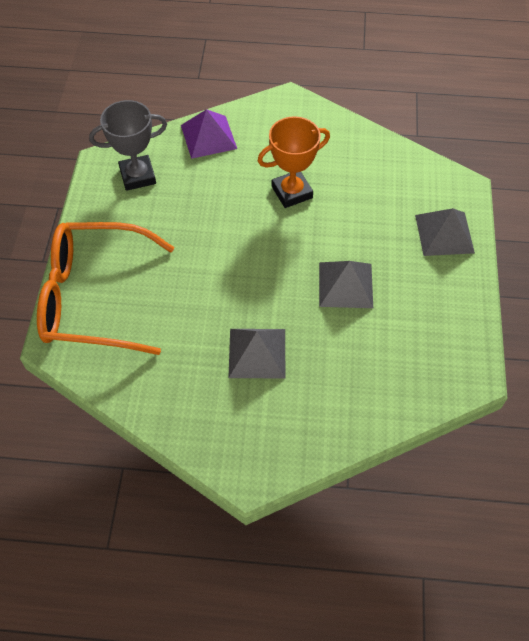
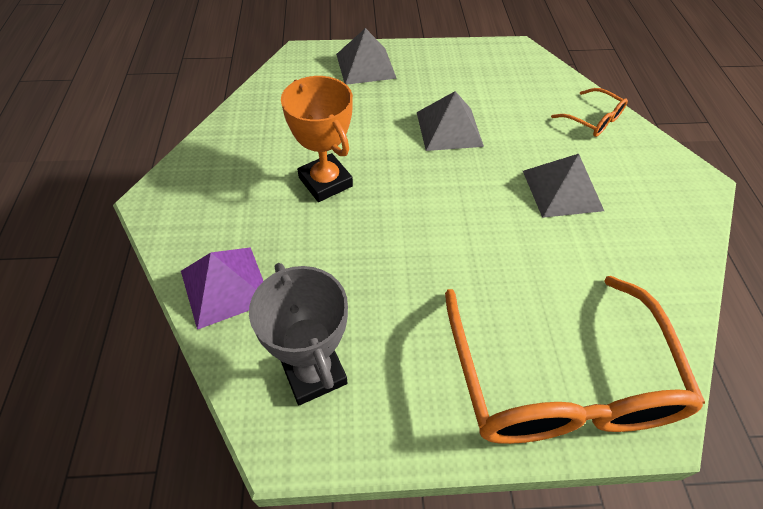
camera: 100 degrees left, 5 degrees down
(347, 412) = (592, 120): none -> orange glasses

